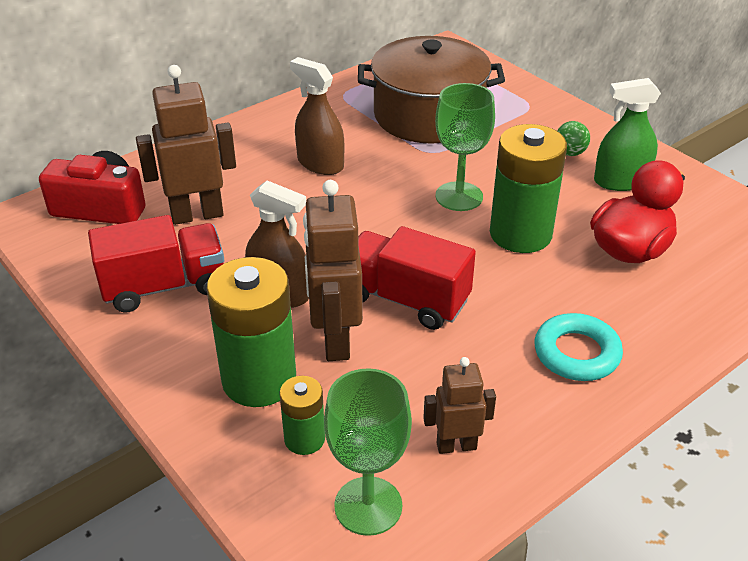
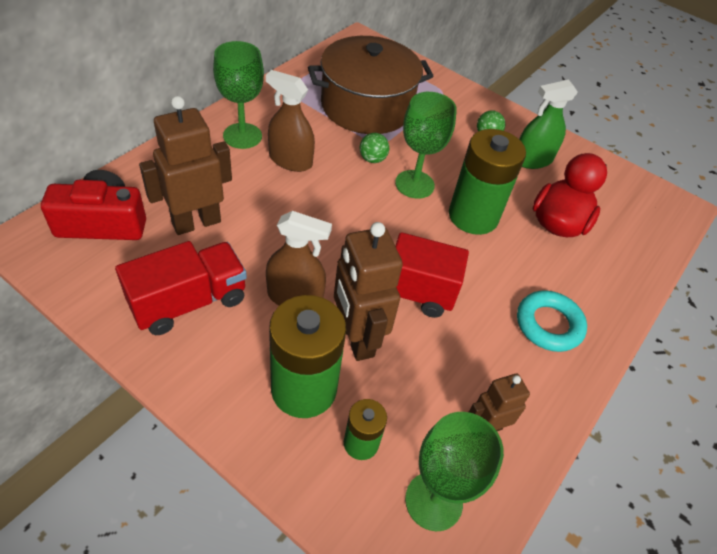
camera: 20 degrees left, 10 degrees up
(274, 137) = (242, 136): none -> green goblet
(416, 168) = (372, 159): none -> green ball

